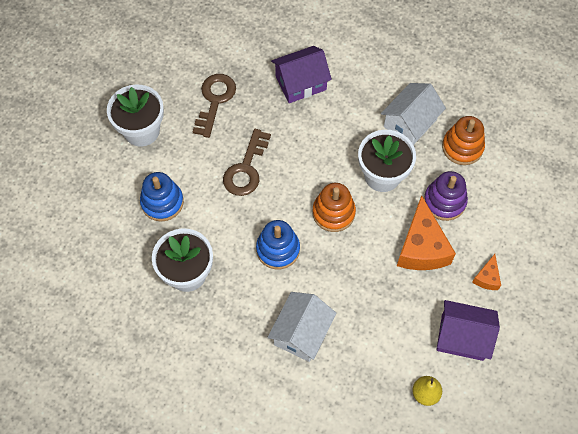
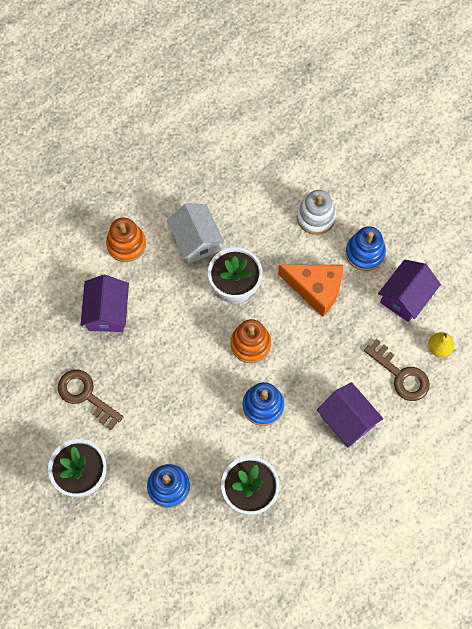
camera: 65 degrees left, 5 degrees up
(246, 169) = (171, 398): brown key -> brown key (401, 375)
(301, 333) = (347, 420): white house -> purple house
(444, 201) = (283, 250): purple stacking toy -> none
(462, 147) = (240, 211): orange stacking toy -> orange stacking toy (126, 244)
(487, 277) = (365, 253): orange cheese -> blue stacking toy
(497, 216) = (316, 217): none -> white stacking toy

